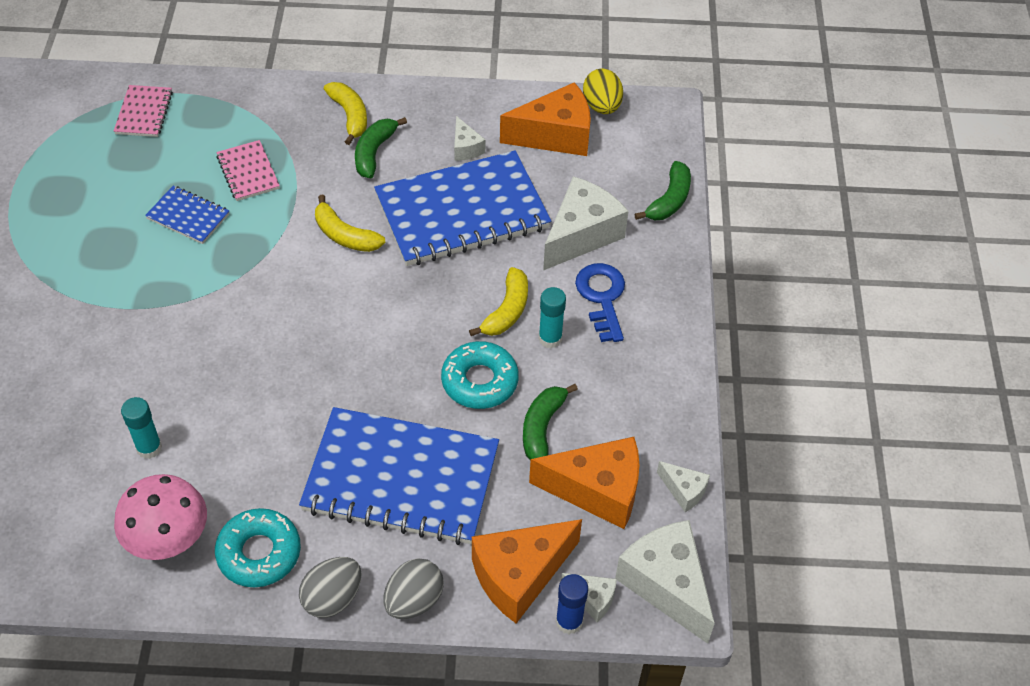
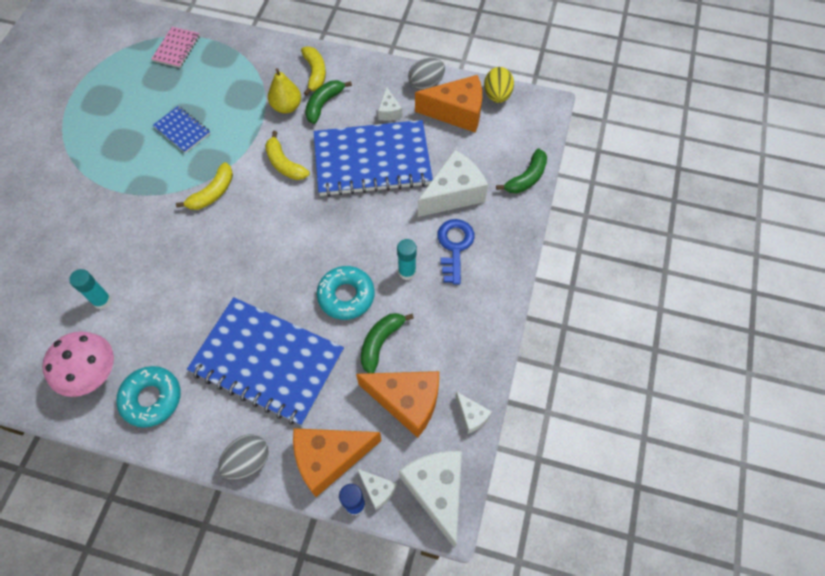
camera: 15 degrees right, 10 degrees up
(248, 172) = (232, 104): pink notebook -> none
(324, 164) = (286, 107): none -> yellow pear
(332, 598) = (191, 446): grey egg -> grey egg (426, 84)
(507, 311) = (382, 244): yellow banana -> yellow banana (213, 193)

